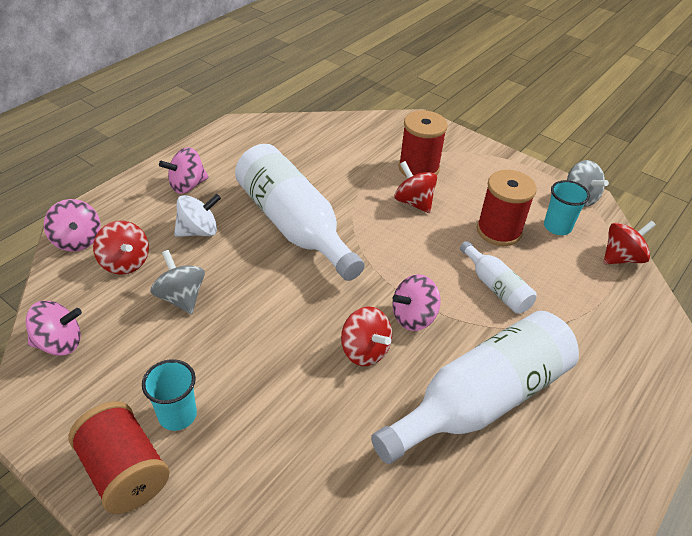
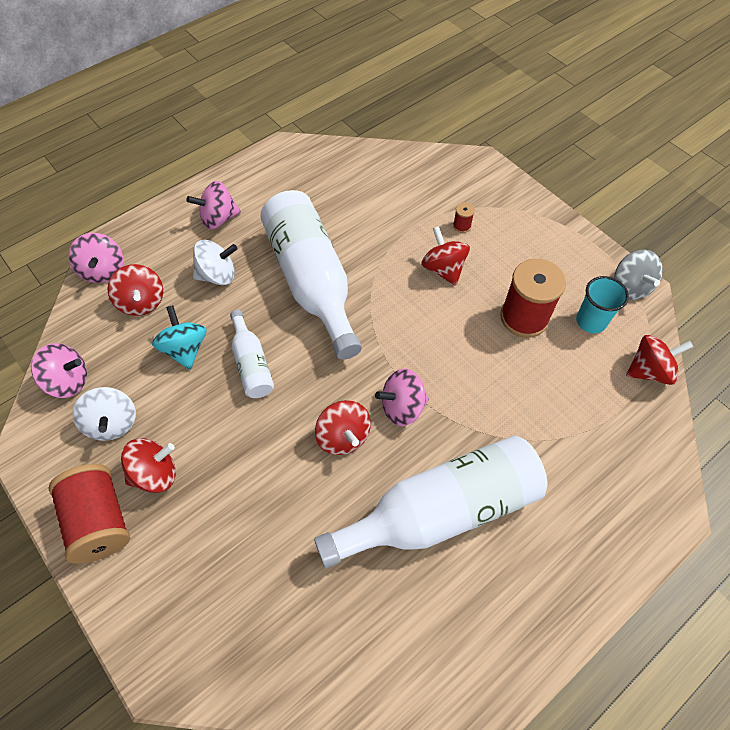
camera: 15 degrees right, 15 degrees up
(118, 375) = (113, 423): none -> white spinning top
(177, 415) = (155, 474): turquoise cup -> red spinning top
(181, 297) = (185, 349): grey spinning top -> turquoise spinning top
(418, 168) = (462, 226): red spool -> red spool, size x0.41
(496, 287) = (498, 385): white bottle -> white bottle (252, 363)

